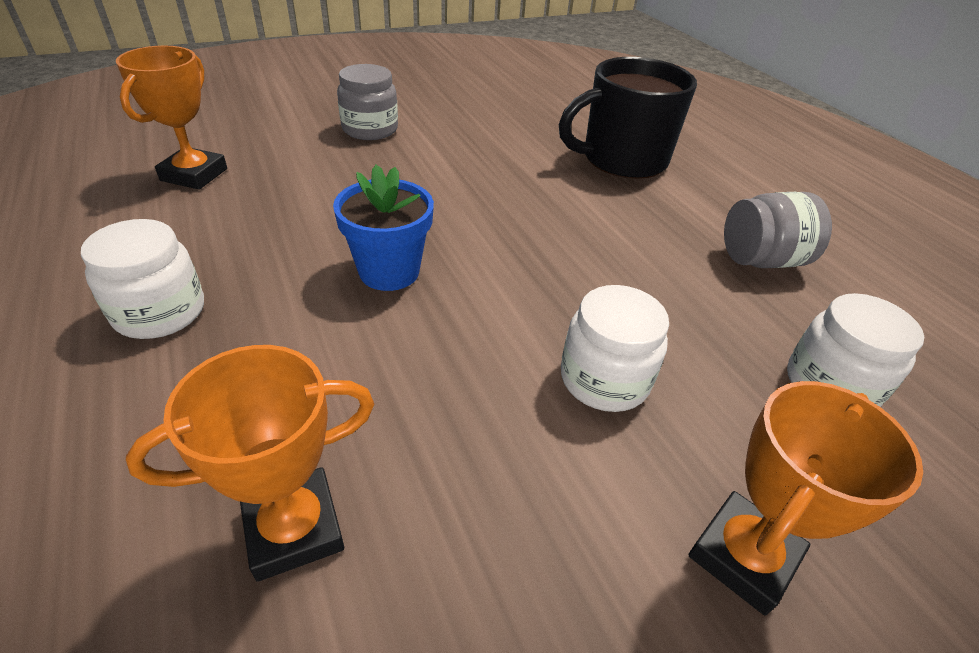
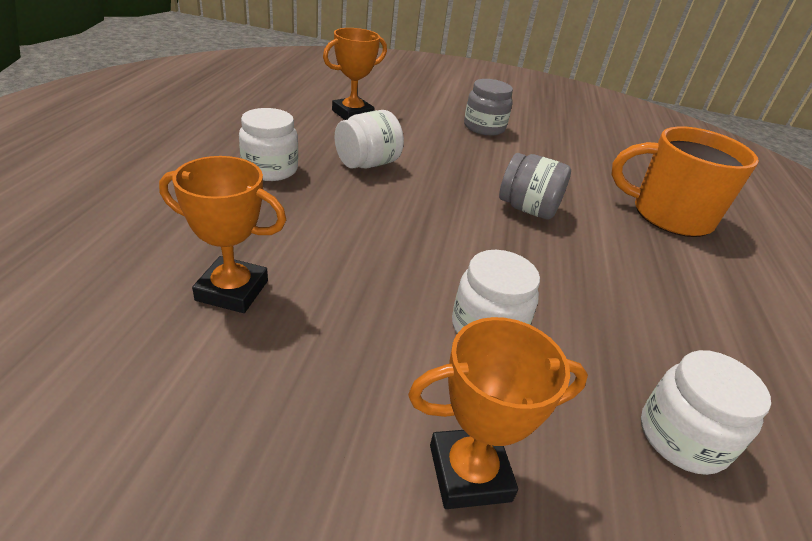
camera: 35 degrees right, 5 degrees down
(284, 240) = (367, 164): none -> white jar
(389, 271) = (410, 205): blue flower pot -> none
(622, 160) = (669, 215): black mug -> orange mug
(761, 260) = (724, 331): grey jar -> grey jar (527, 209)

